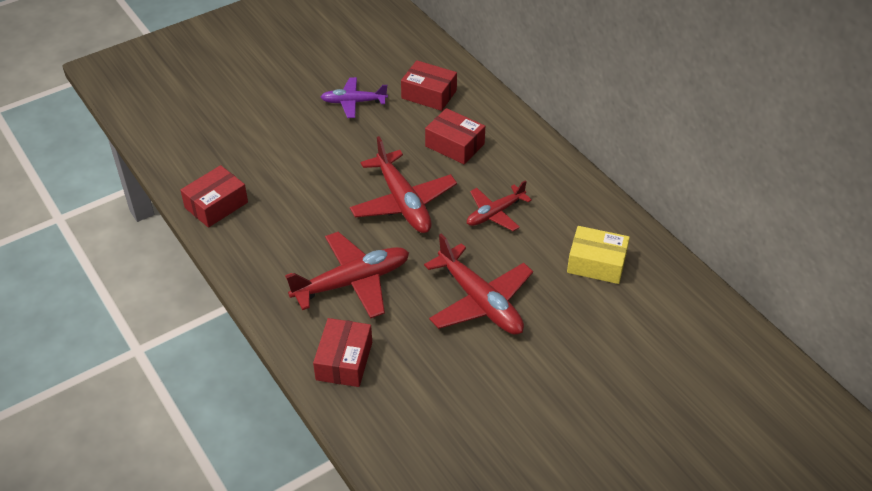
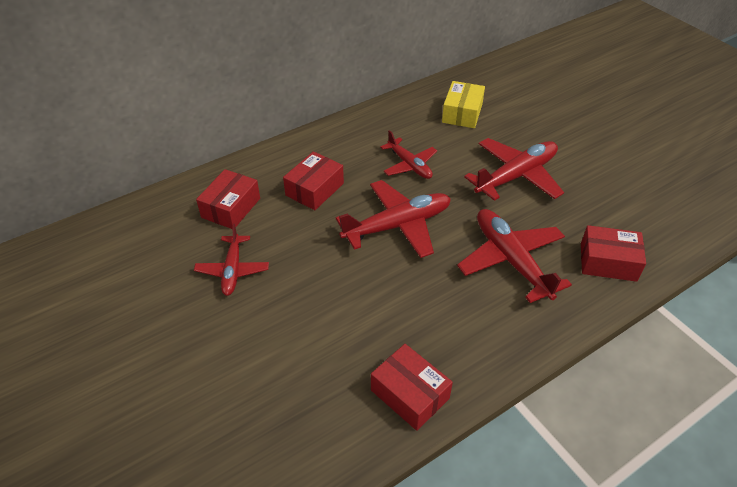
camera: 90 degrees left, 0 degrees up
(353, 102) = (232, 270): purple plane -> red plane

